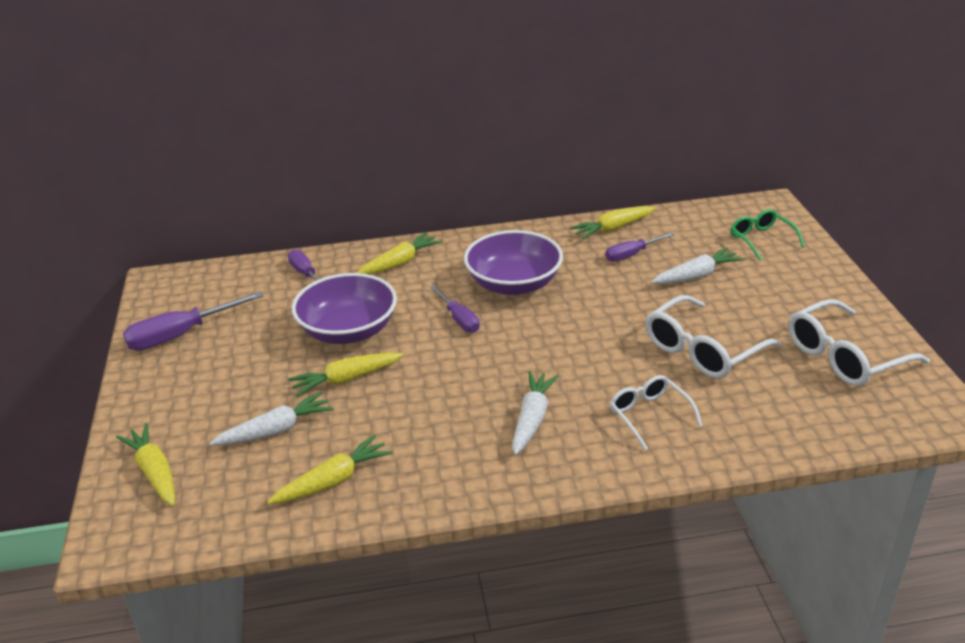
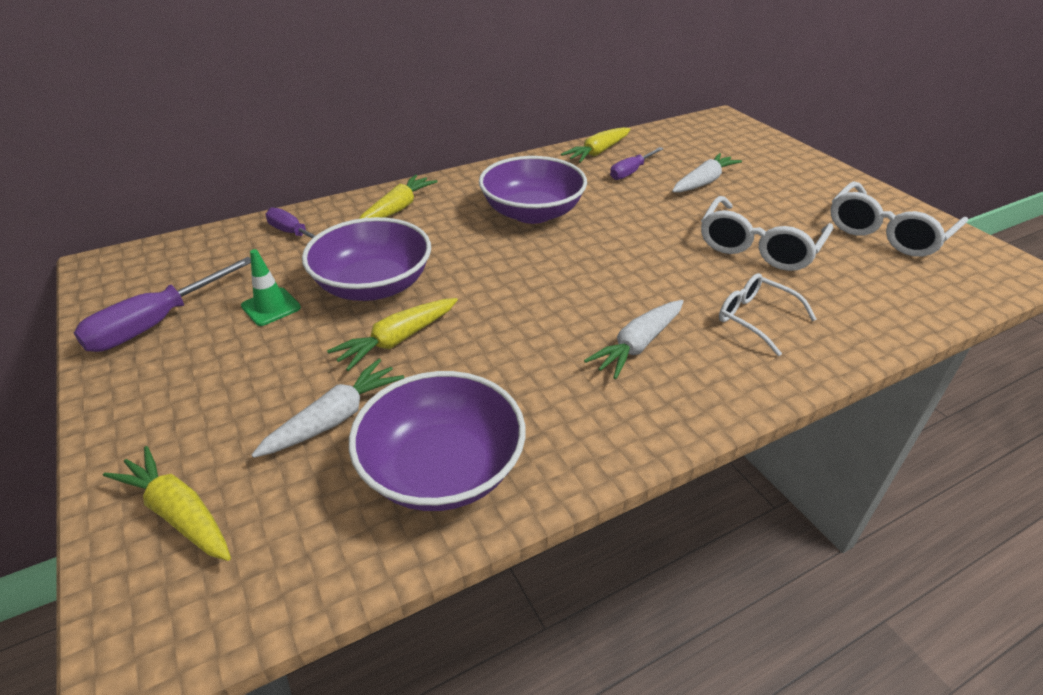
camera: 20 degrees left, 5 degrees up
(265, 336) = (271, 307): none -> green traffic cone
(333, 481) = (442, 469): yellow carrot -> purple bowl
(459, 319) = (494, 255): purple screwdriver -> none
(532, 419) = (638, 345): white carrot -> white carrot turned 135 degrees counterclockwise
(761, 239) = (737, 146): green glasses -> none

